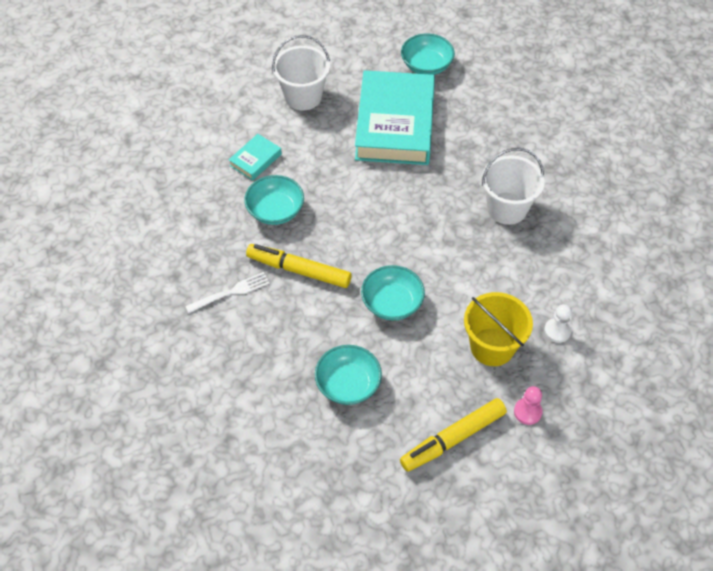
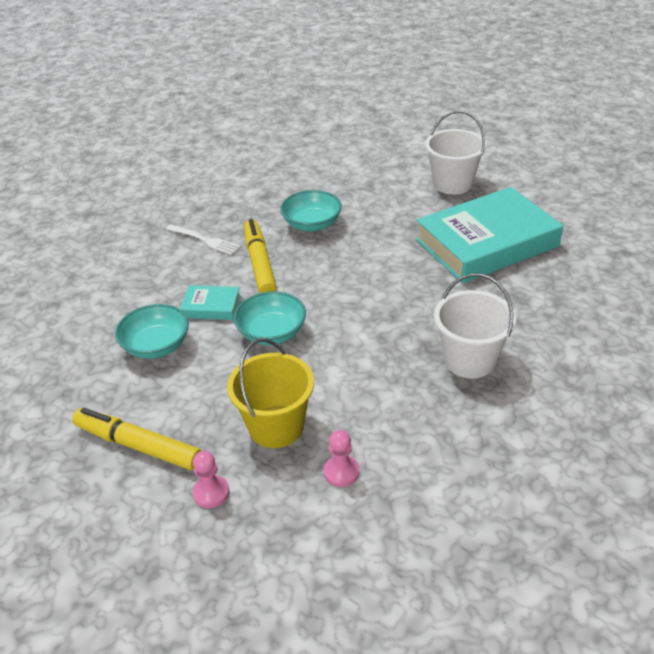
camera: 60 degrees right, 15 degrees down
(255, 160) = (355, 192): turquoise book -> turquoise book (211, 306)
(426, 65) = (584, 230): turquoise bowl -> none
(557, 331) = (341, 472): white pawn -> pink pawn

